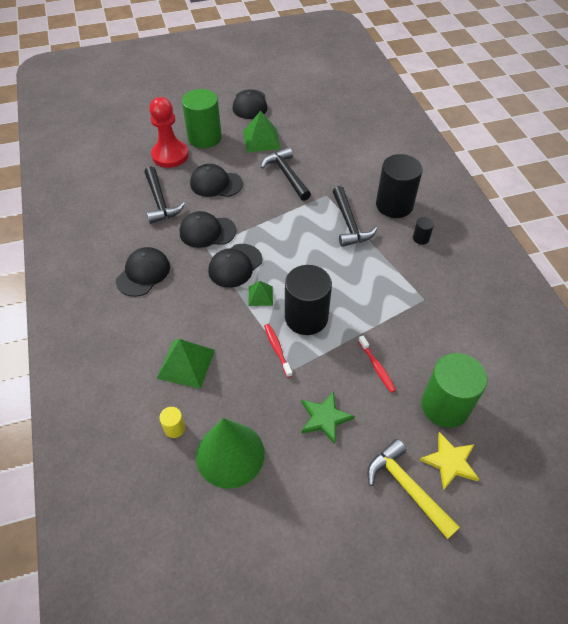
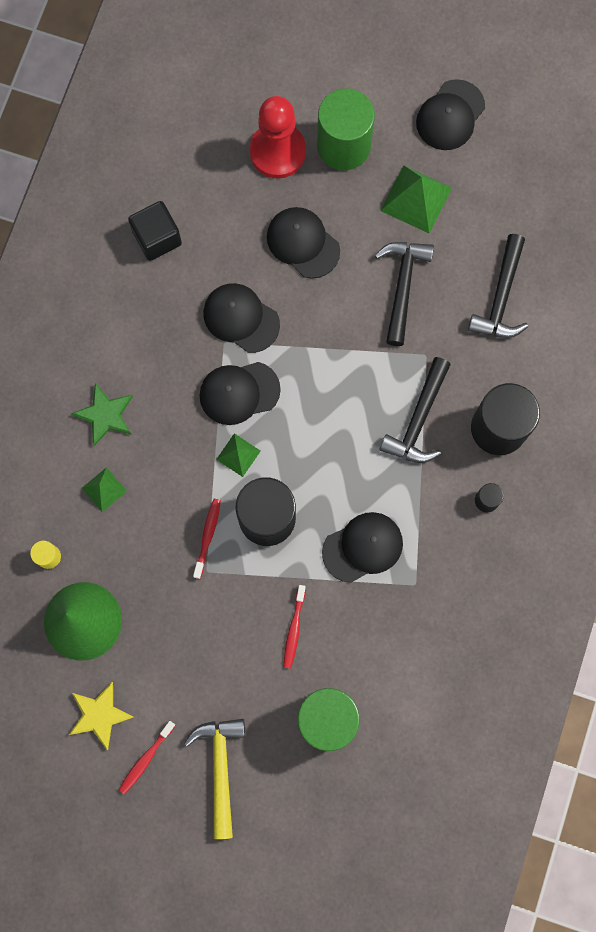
camera: 35 degrees right, 25 degrees up
(126, 221) = (157, 238): none -> black cube
(143, 273) = (130, 335): black cap -> black cap (362, 547)
(160, 201) = (215, 230): black hammer -> black hammer (500, 297)
(186, 364) = (104, 489): green pyramid -> green pyramid, size x0.57
(325, 418) = (198, 647): green star -> green star (105, 415)
(350, 519) = (146, 759): none -> red toothbrush
(450, 462) = (281, 775): yellow star -> yellow star (99, 715)

